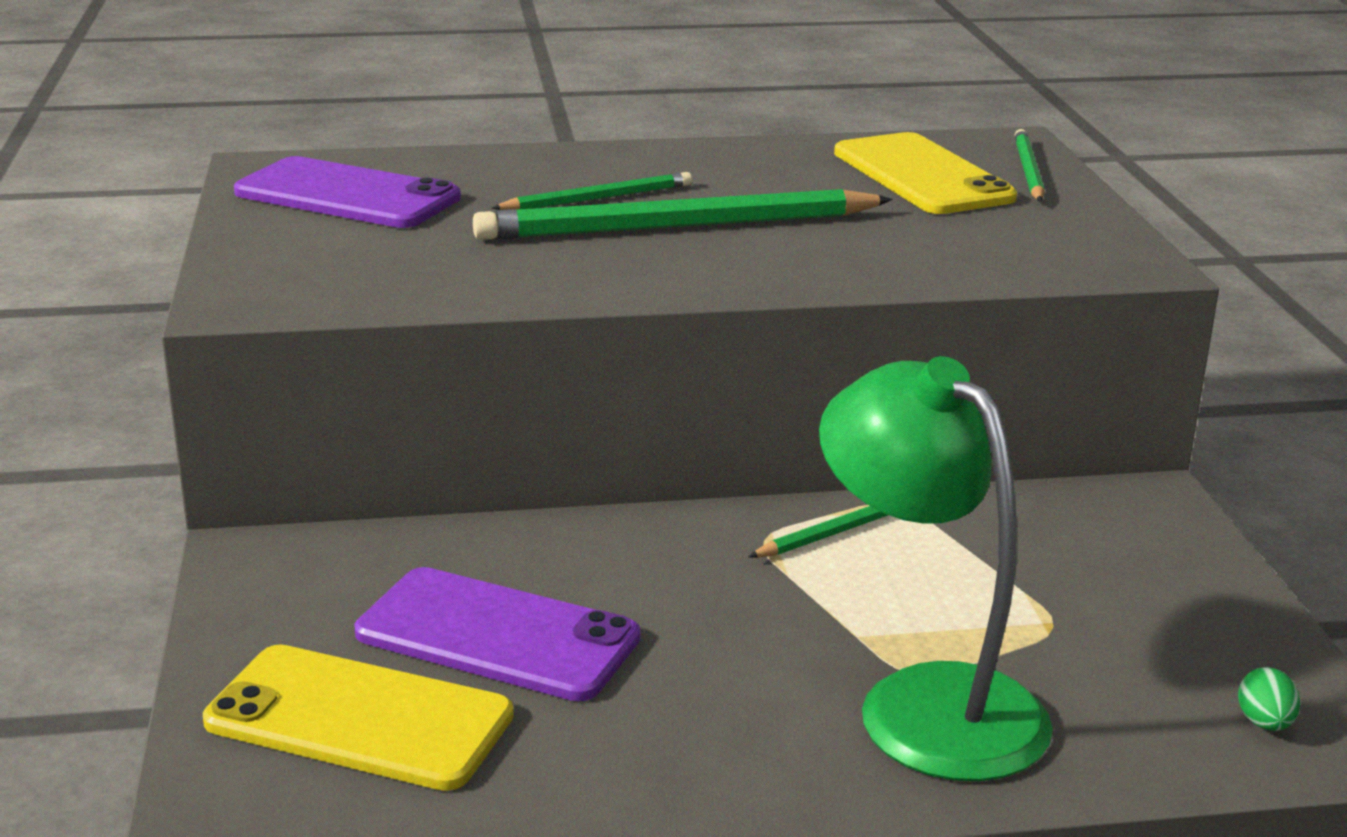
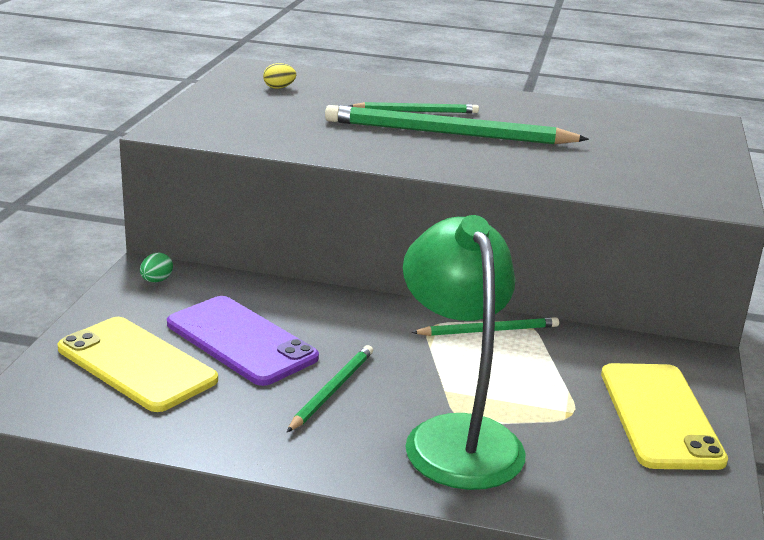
camera: 20 degrees right, 0 degrees up
(347, 195) = (279, 88): purple phone -> yellow egg
(921, 175) = (628, 131): yellow phone -> yellow phone (659, 416)
(1028, 170) = (702, 139): green pencil -> green pencil (332, 390)
(1264, 723) = (666, 505): green egg -> green egg (156, 281)

